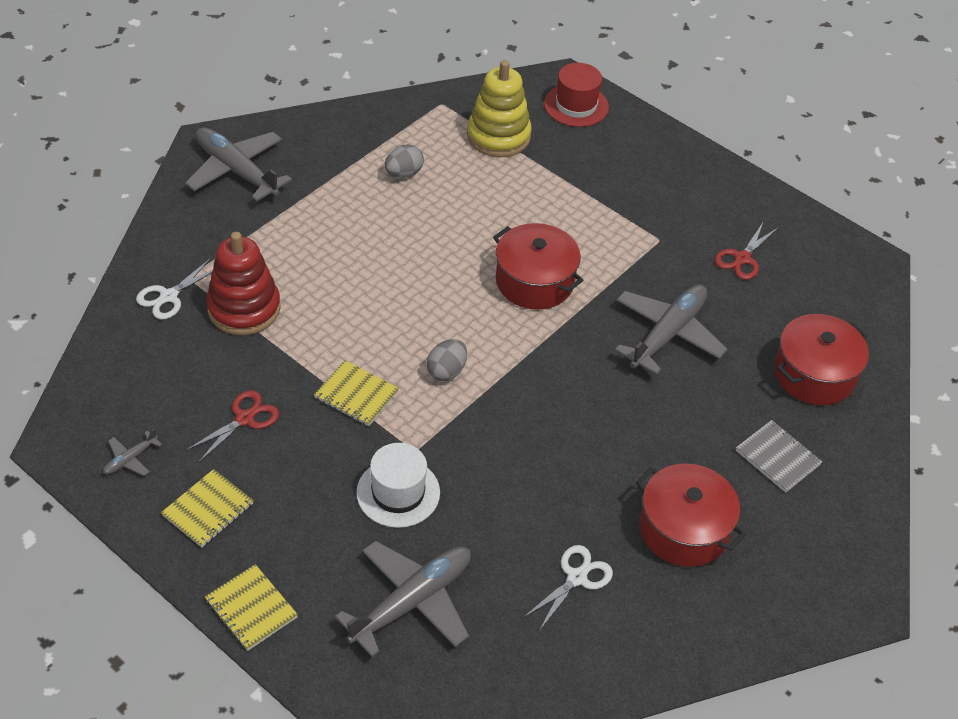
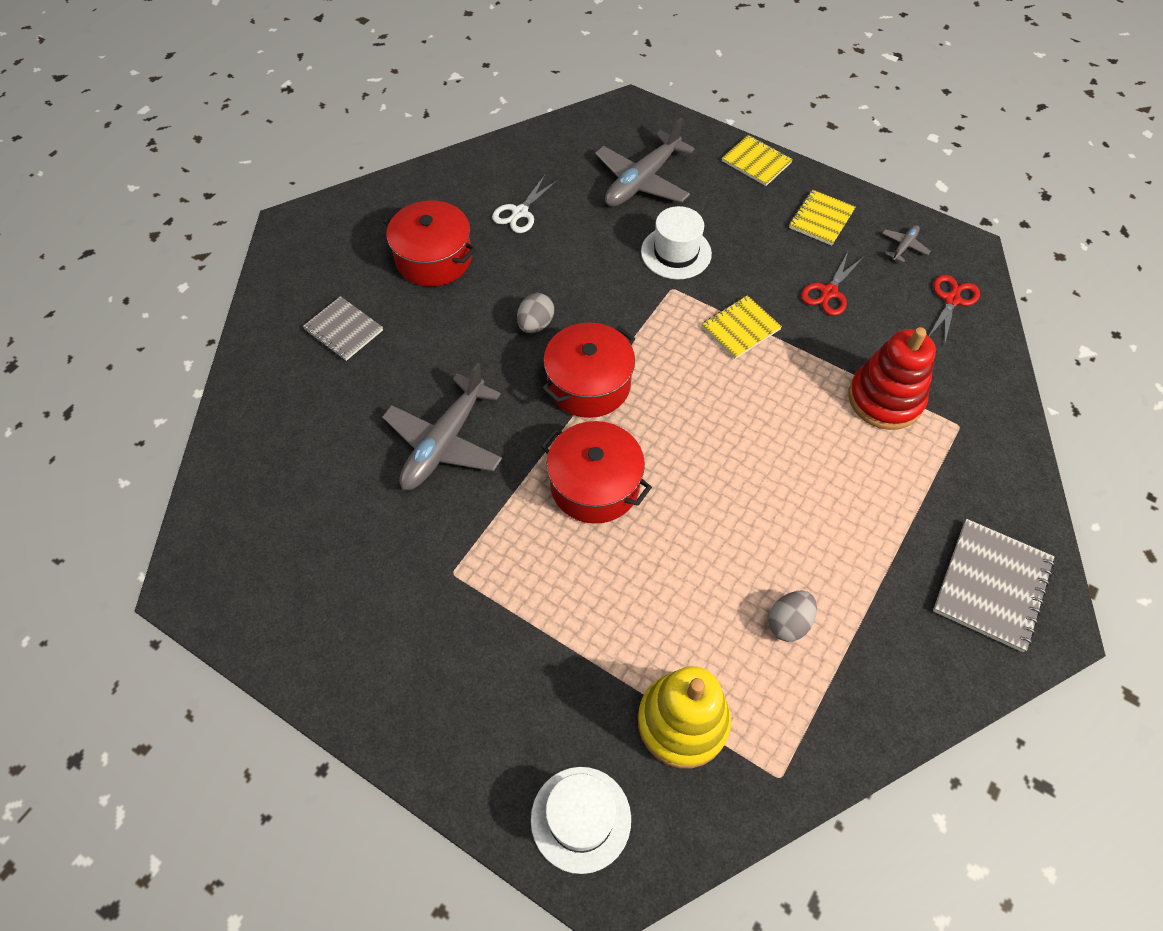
camera: 175 degrees right, 10 degrees up
(168, 296) = (965, 399): white scissors -> none
(237, 171) = (992, 586): grey plane -> grey notebook
(356, 395) = (740, 328): yellow notebook -> yellow notebook turned 60 degrees counterclockwise
(446, 371) = (664, 365): grey egg -> grey egg (535, 324)
(576, 105) = (581, 819): red hat -> white hat
(742, 258) = (351, 562): red scissors -> red scissors (952, 300)
(814, 374) = (292, 421): red pot -> red pot (589, 384)

